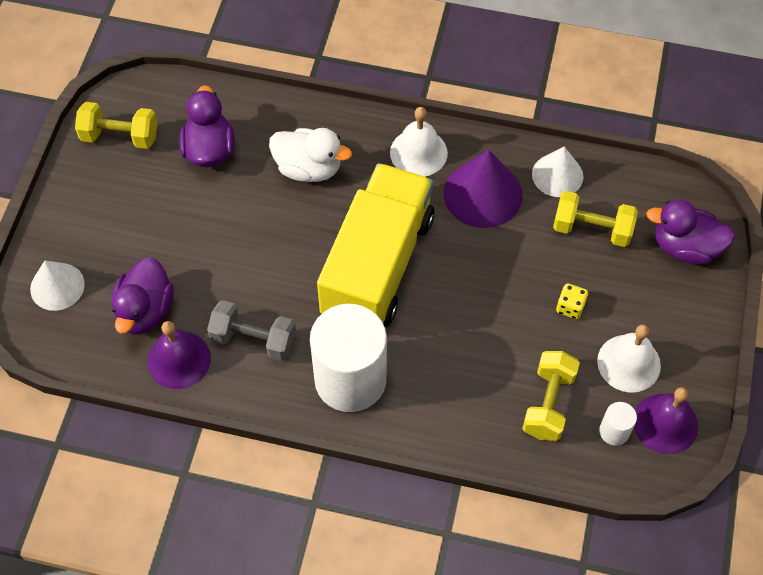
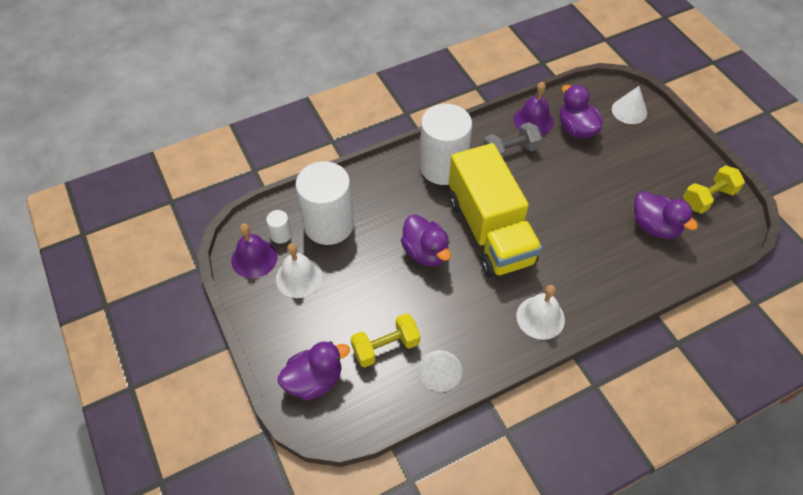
camera: 140 degrees right, 5 degrees down
(308, 168) = (590, 257): white duck -> none
(468, 292) = (425, 252): none -> purple duck
(483, 194) = (474, 319): purple cone -> none
(548, 404) = (329, 224): yellow dumbbell -> white cylinder
(570, 307) = (359, 286): yellow dice -> none

